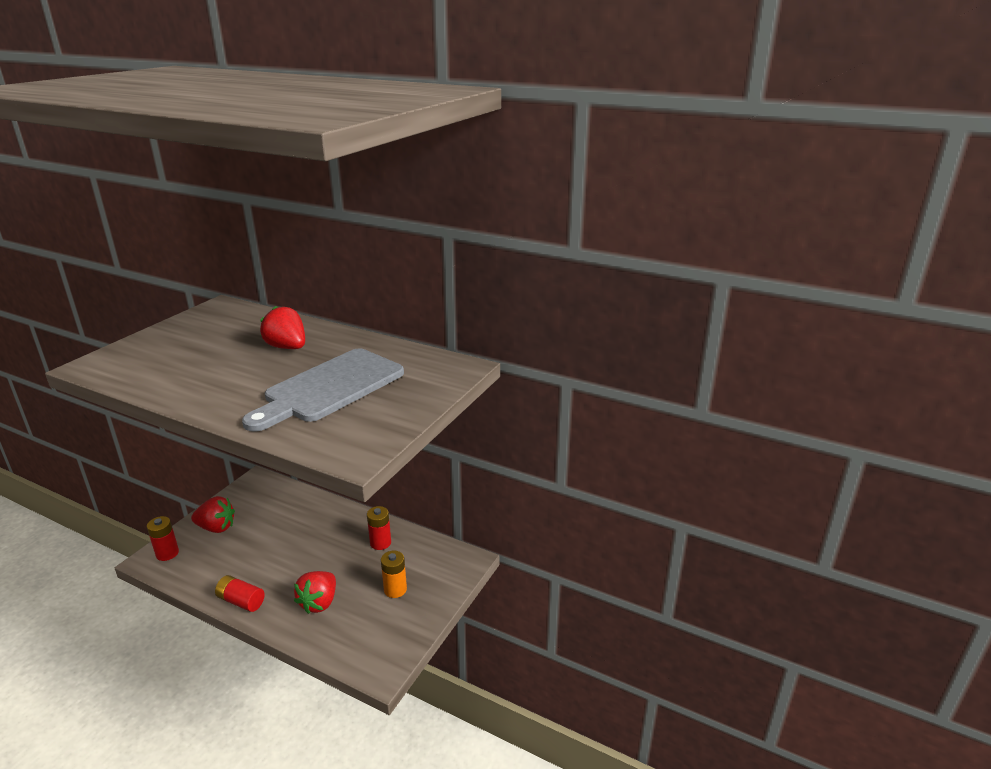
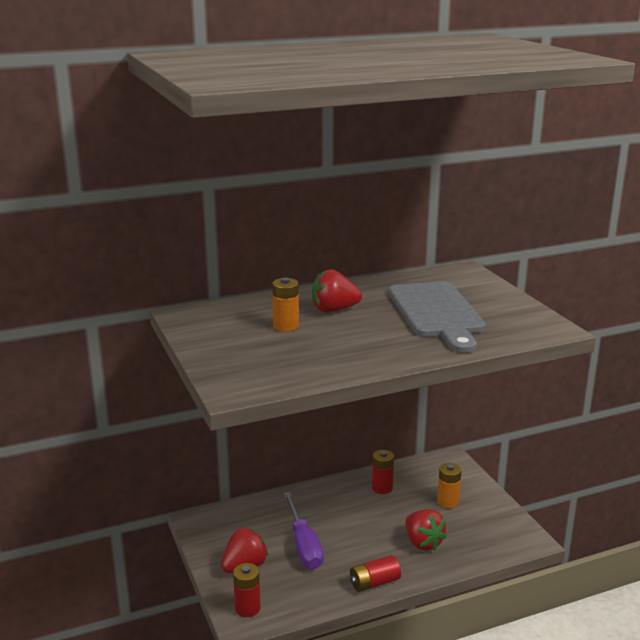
camera: 50 degrees left, 5 degrees down
(232, 342) = (286, 326): none -> orange battery
(264, 541) = (304, 545): none -> purple screwdriver

